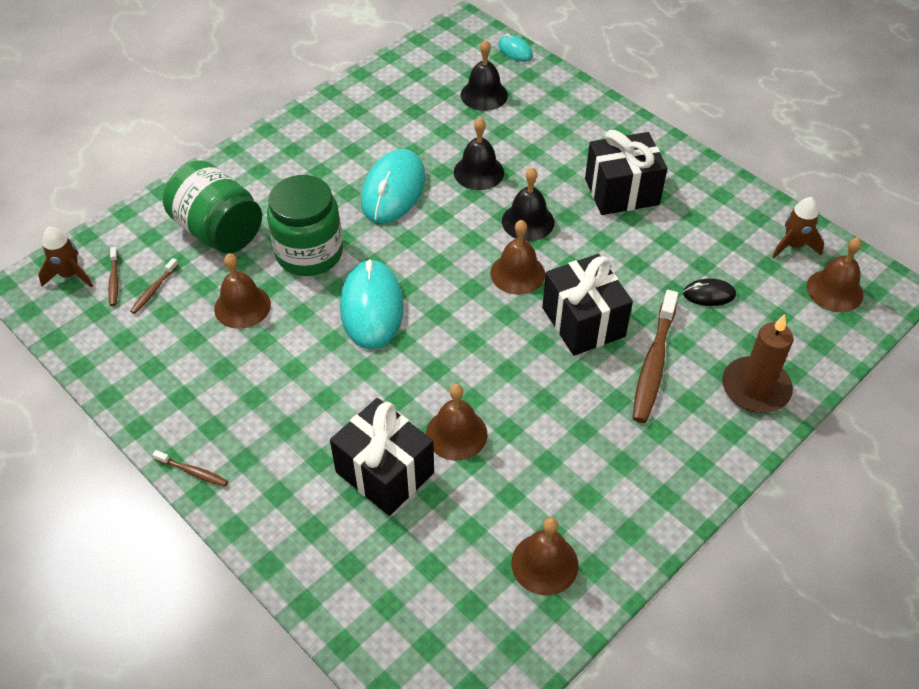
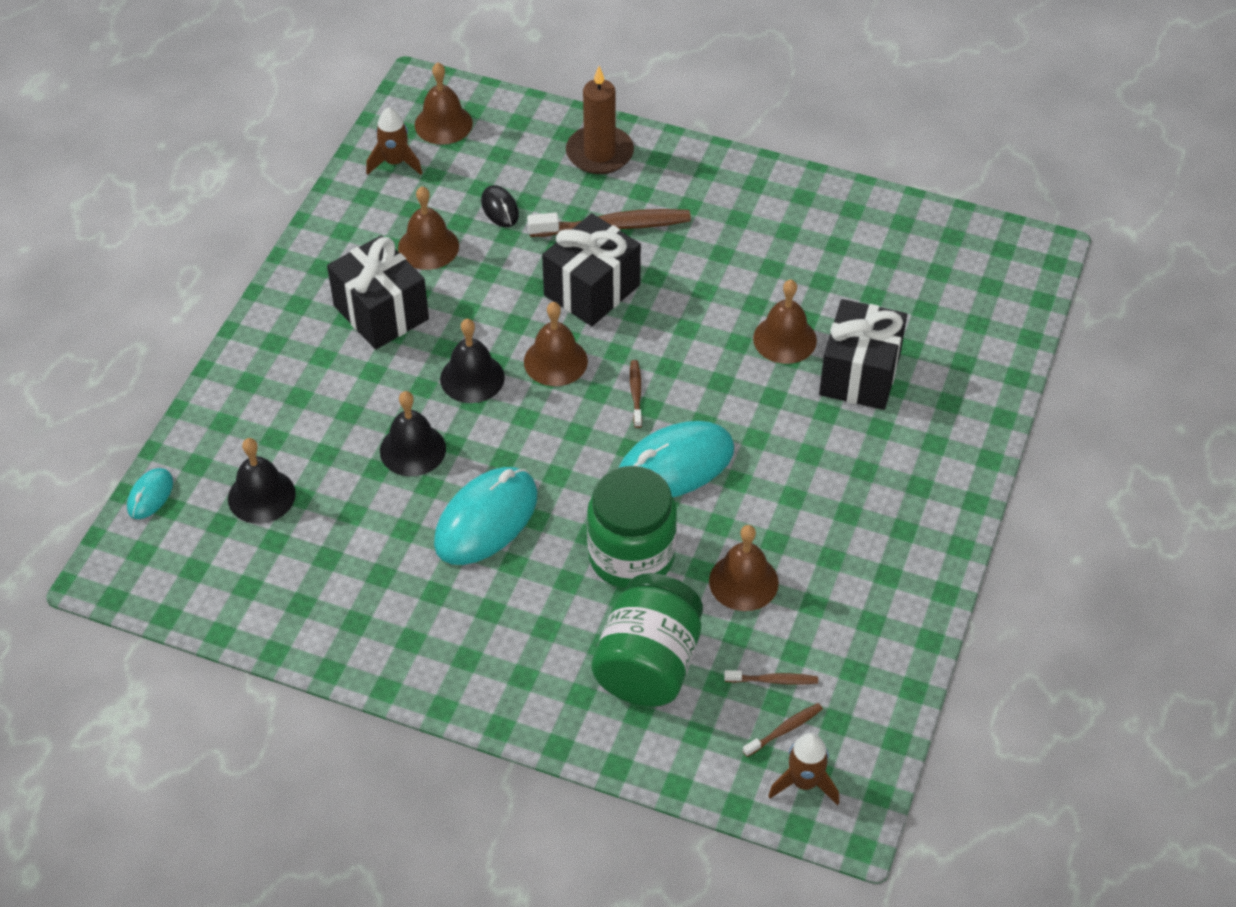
camera: 115 degrees left, 0 degrees up
(192, 472) = (960, 519): brown toothbrush -> brown toothbrush (636, 393)
(393, 190) = (486, 519): turquoise mouse -> turquoise mouse turned 45 degrees counterclockwise
(544, 563) = (870, 239): brown bell -> brown bell (428, 247)

